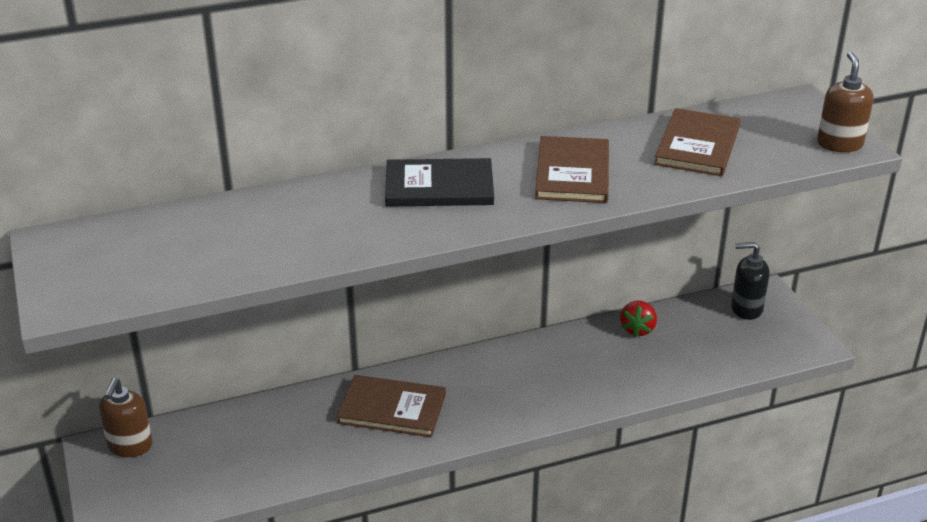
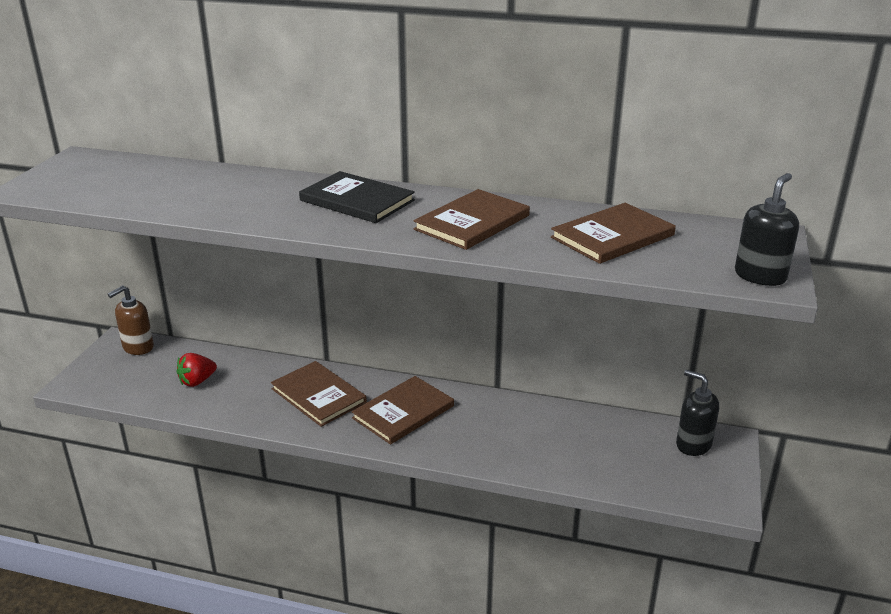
camera: 35 degrees right, 5 degrees down
(489, 388) = (403, 412): none -> brown book
(637, 329) = (573, 420): red strawberry -> red strawberry (197, 381)
(839, 144) = (760, 276): brown soap dispenser -> black soap dispenser

